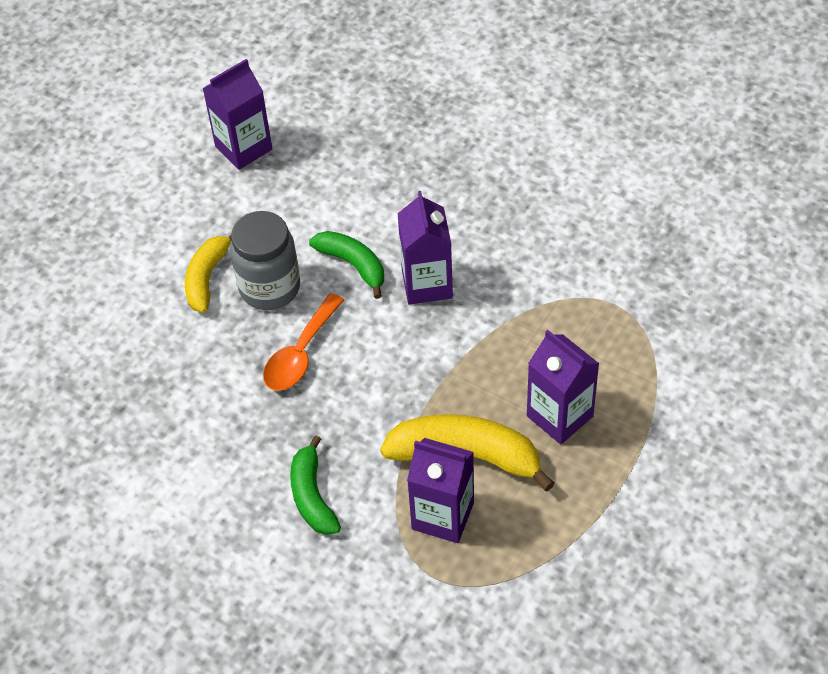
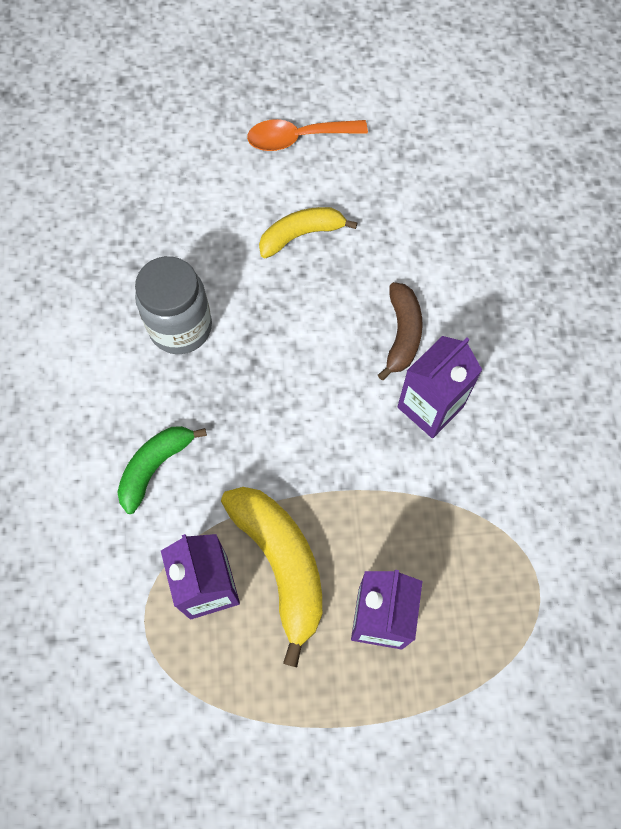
camera: 50 degrees right, 15 degrees up
(243, 148) = (449, 166): purple carton -> none
(270, 288) = (328, 287): grey jar -> grey jar (180, 327)
(300, 354) = (282, 358): orange spoon -> orange spoon (297, 138)
(353, 265) = (402, 334): green banana -> brown banana

